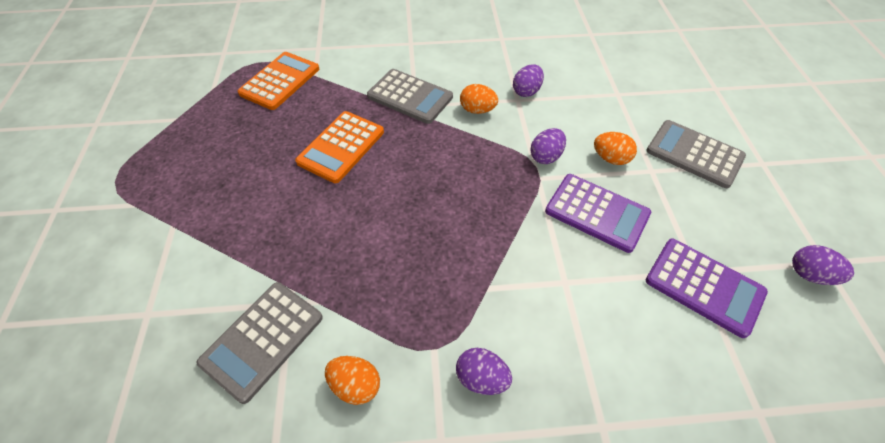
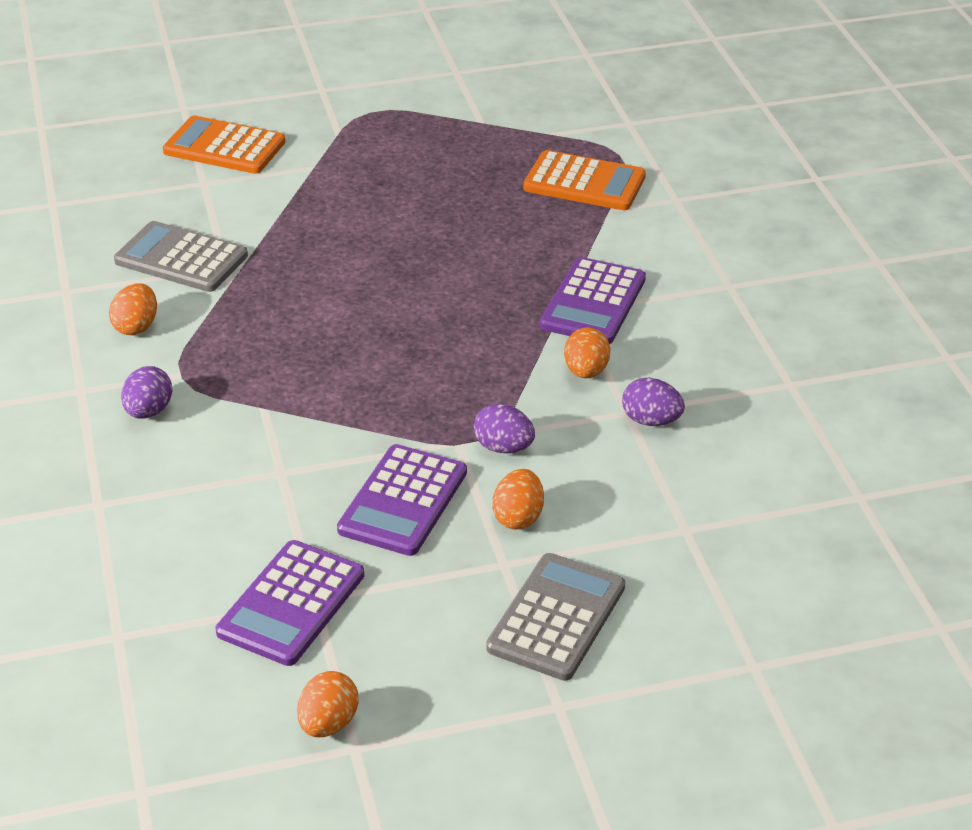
camera: 80 degrees right, 15 degrees down
(341, 147) = (469, 258): orange calculator -> orange calculator (224, 147)
(410, 97) = (593, 302): grey calculator -> purple calculator
(809, 274) = (328, 723): purple egg -> orange egg

